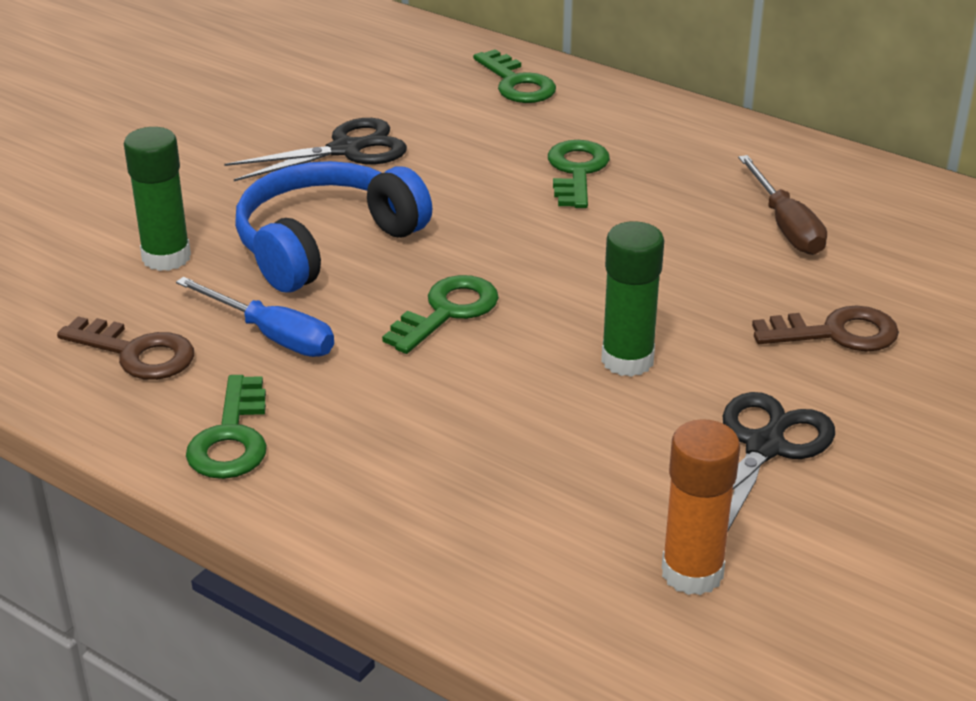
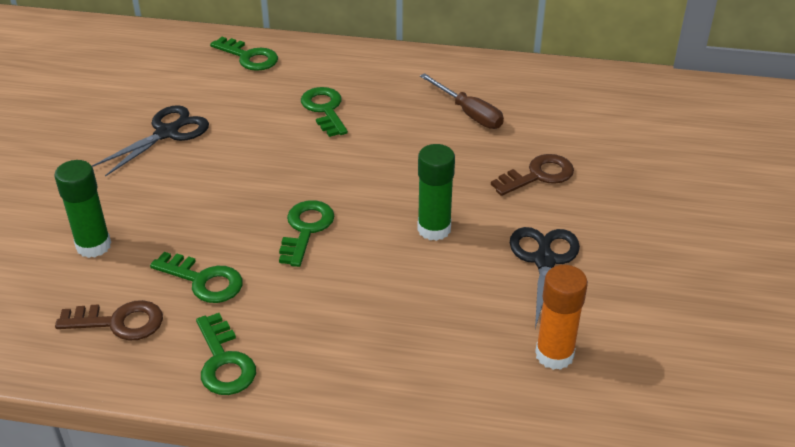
camera: 25 degrees left, 5 degrees up
(272, 336) = (204, 281): blue screwdriver -> green key
(325, 243) = (196, 204): blue headphones -> none

